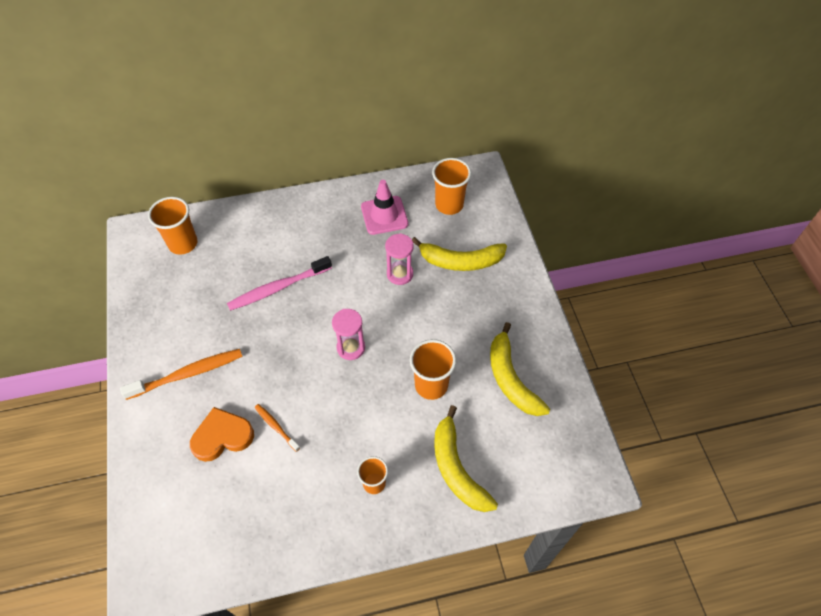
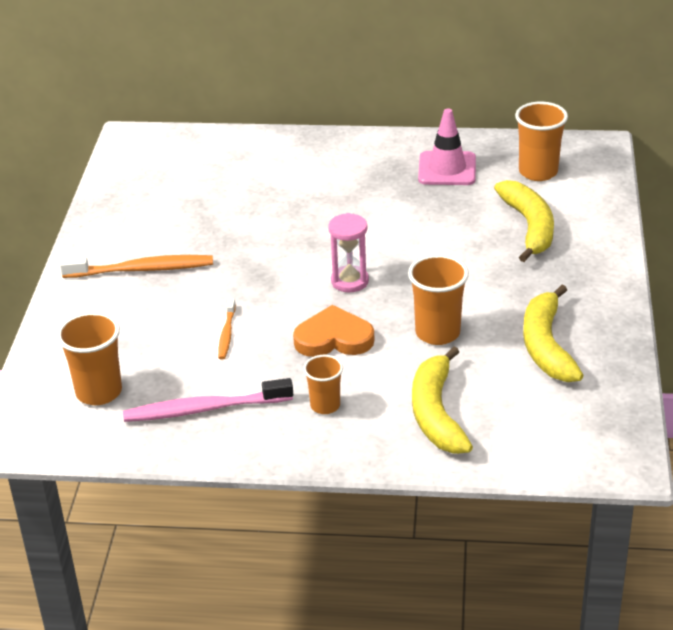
camera: 20 degrees right, 20 degrees down
(183, 244) = (184, 156): orange cup -> orange cup (99, 392)
(222, 436) = (159, 330): orange heart -> orange heart (334, 338)
(276, 427) = (227, 334): orange toothbrush -> orange toothbrush turned 150 degrees counterclockwise
(278, 288) = (282, 213): pink toothbrush -> pink toothbrush (204, 409)
(400, 274) = (443, 225): pink hourglass -> none
(461, 261) = (529, 227): yellow banana -> yellow banana turned 120 degrees counterclockwise

